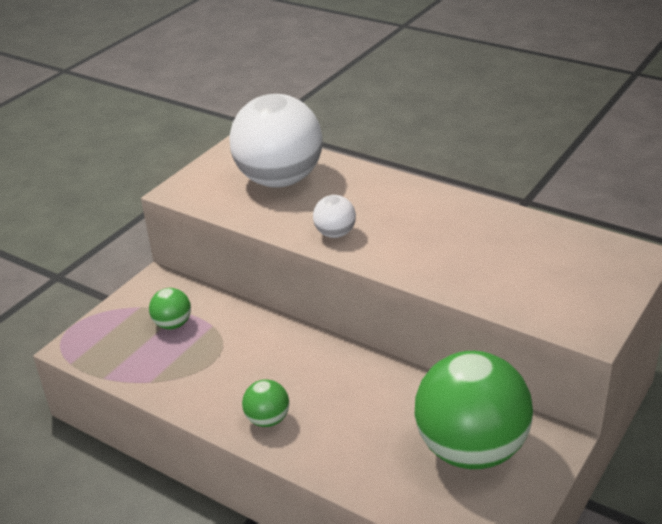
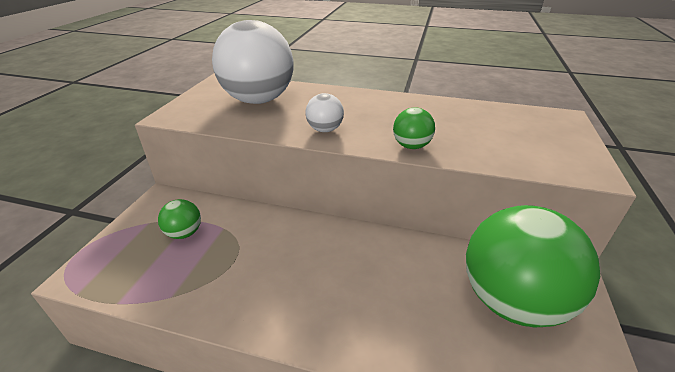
camera: 20 degrees left, 0 degrees up
(267, 419) = (308, 313): green ball -> green ball (411, 146)

